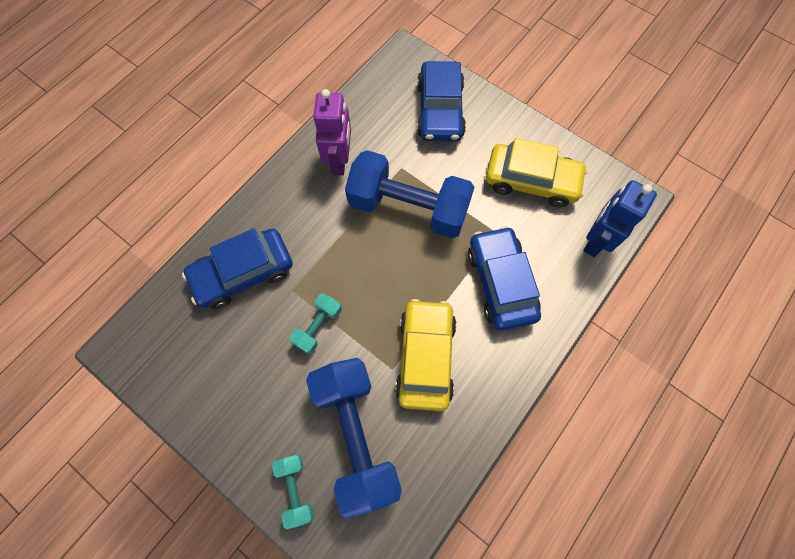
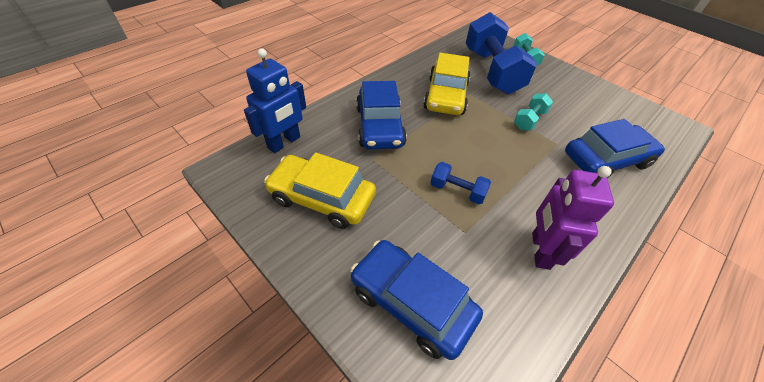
camera: 175 degrees left, 20 degrees down
(408, 208) = (457, 190): blue dumbbell -> blue dumbbell, size x0.46
(440, 110) = (411, 302): blue car -> blue car turned 60 degrees counterclockwise

